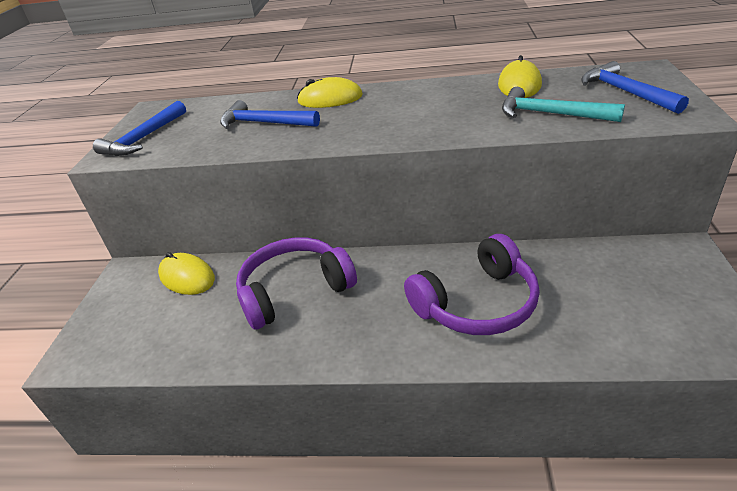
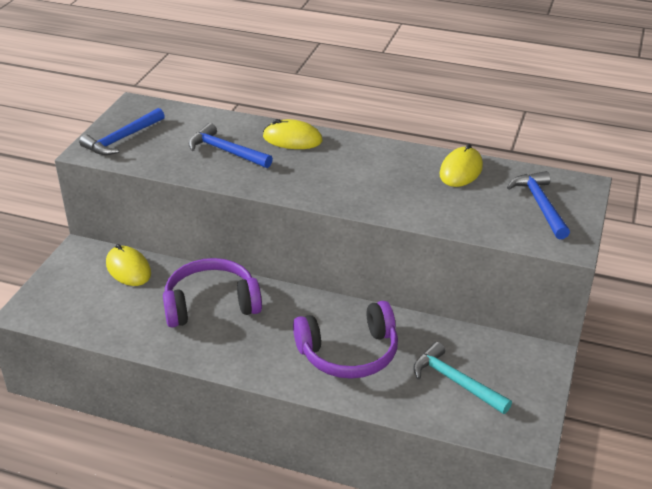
camera: 10 degrees right, 0 degrees up
(550, 114) = (461, 210): turquoise hammer -> turquoise hammer (455, 381)

